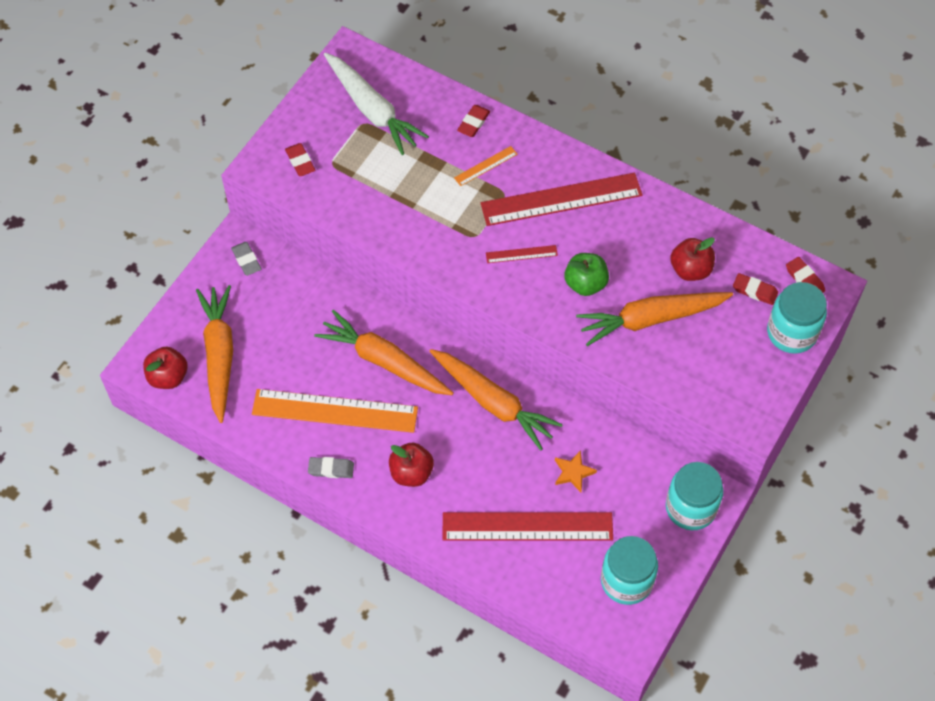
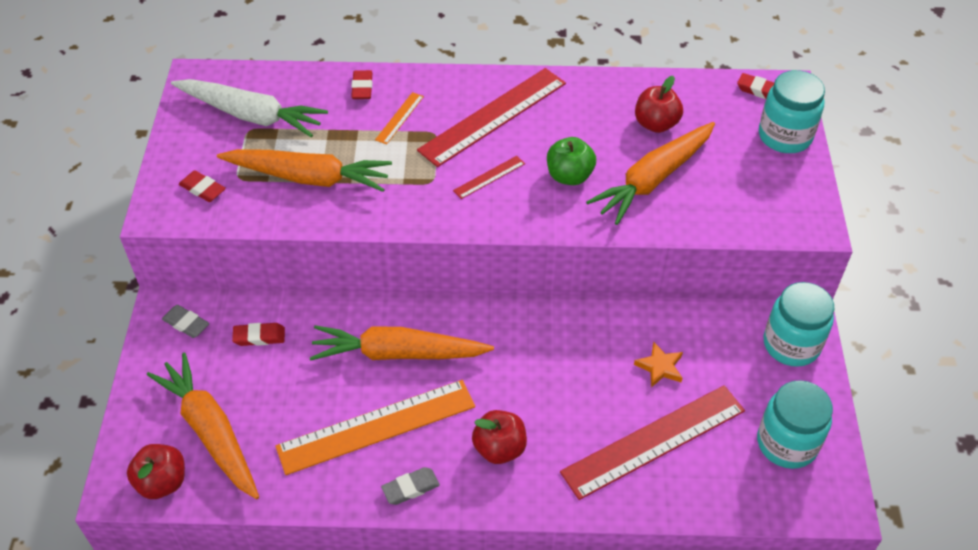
camera: 30 degrees left, 10 degrees down
(493, 402) = (536, 340): orange carrot -> orange carrot (309, 178)
(754, 291) = (725, 117): red eraser -> red eraser (259, 337)

